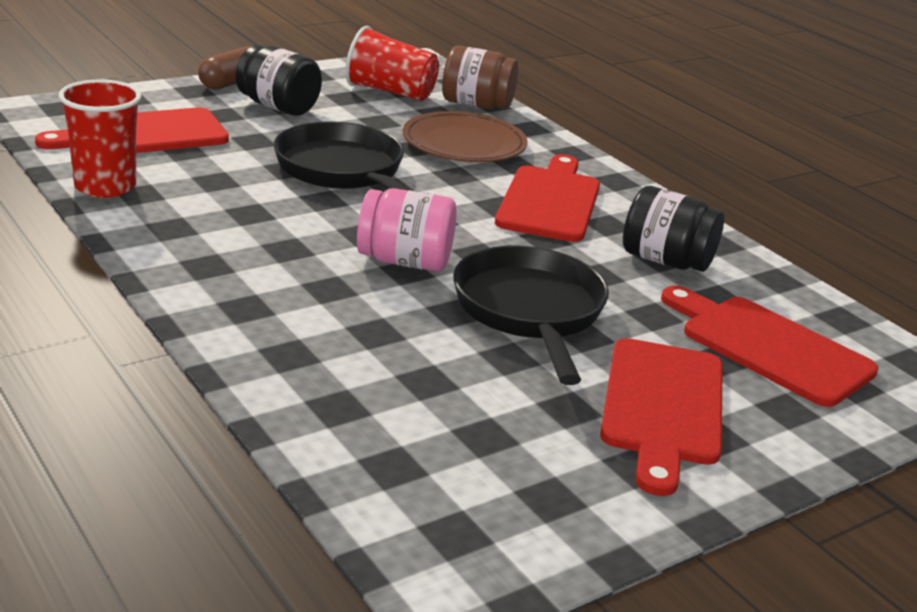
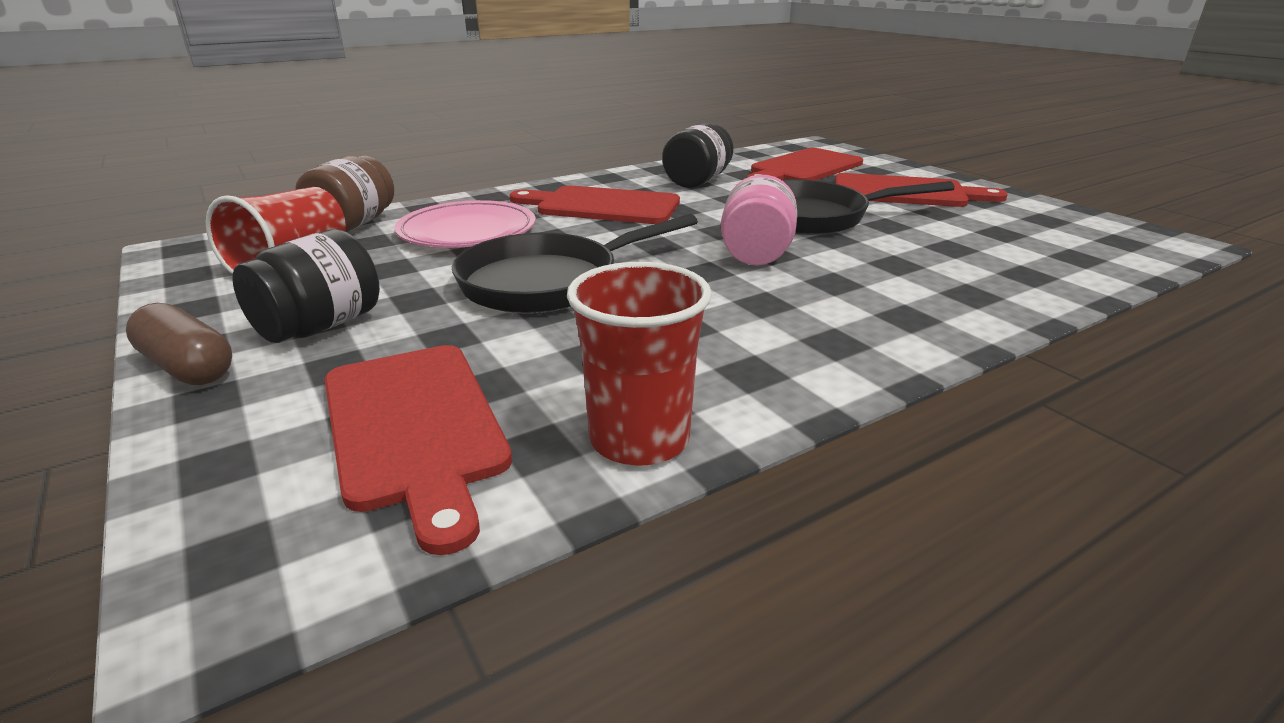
camera: 85 degrees left, 0 degrees up
(464, 144) = (467, 231): brown plate -> pink plate

